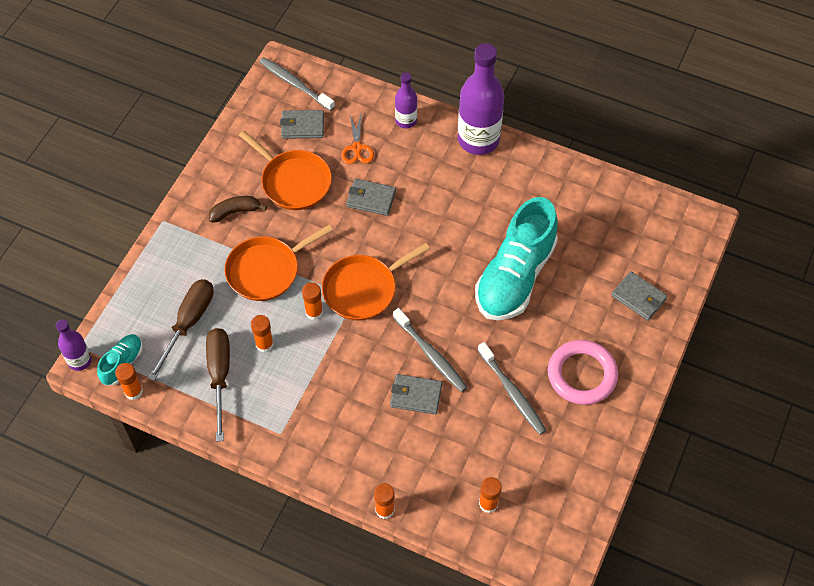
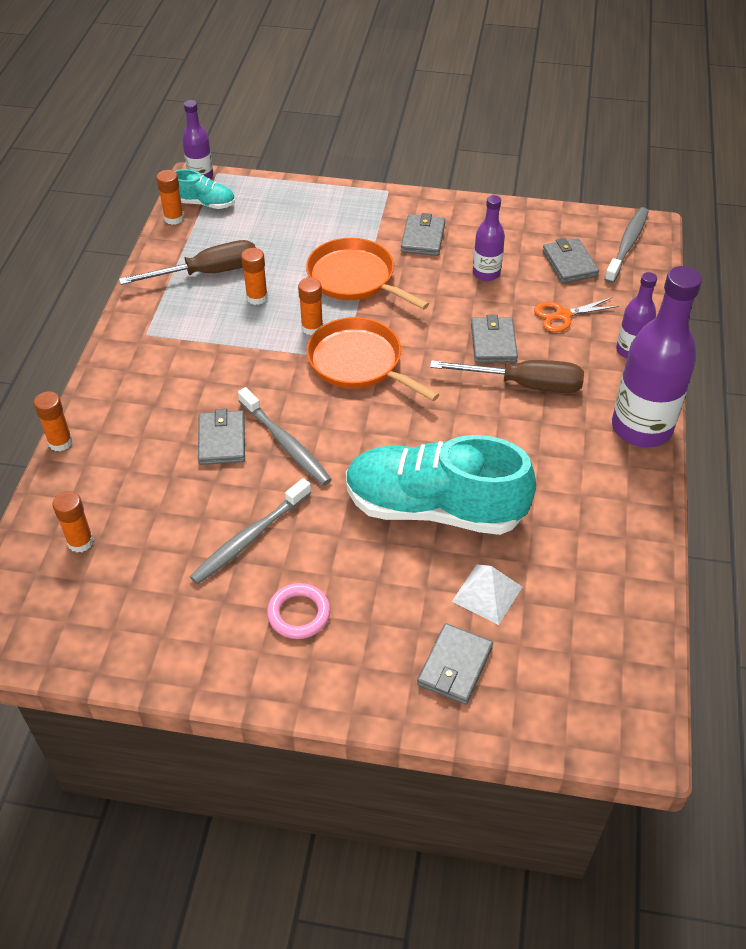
camera: 75 degrees right, 10 degrees down
(188, 323) = (266, 236): brown screwdriver -> brown screwdriver (524, 384)
(235, 212) = (423, 238): brown banana -> grey wallet
(293, 181) = (486, 273): orange pan -> purple bottle
(430, 354) = (285, 443): grey toothbrush -> grey toothbrush turned 75 degrees counterclockwise
(582, 375) = (299, 614): pink ring -> pink ring, size x0.60
(590, 266) = (487, 594): none -> white pyramid

